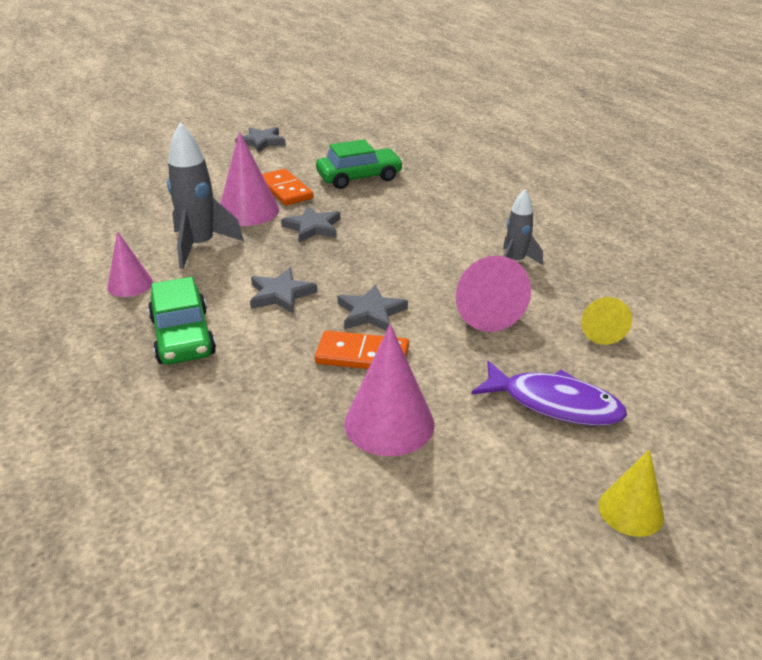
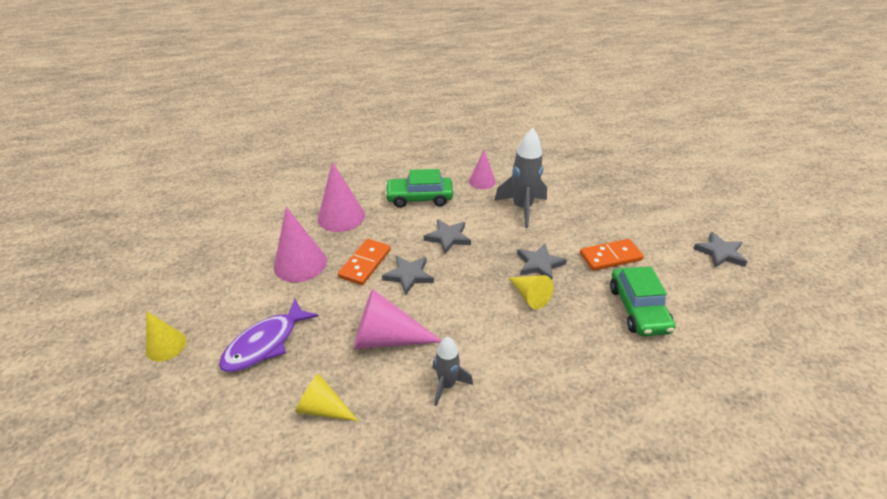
camera: 105 degrees right, 5 degrees up
(248, 211) = (573, 233): pink cone -> pink cone (341, 216)
(368, 229) = (529, 296): none -> yellow cone

